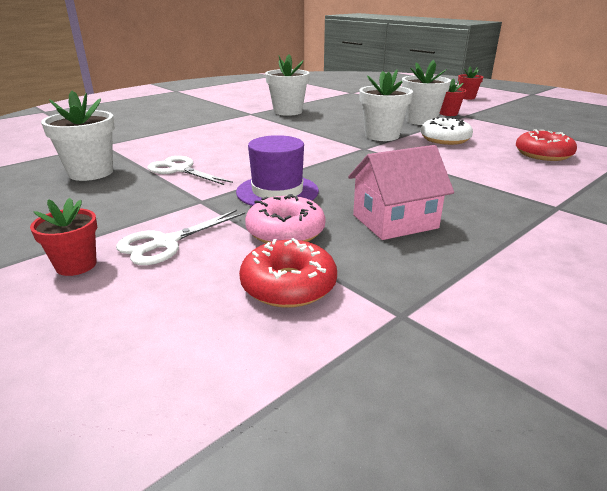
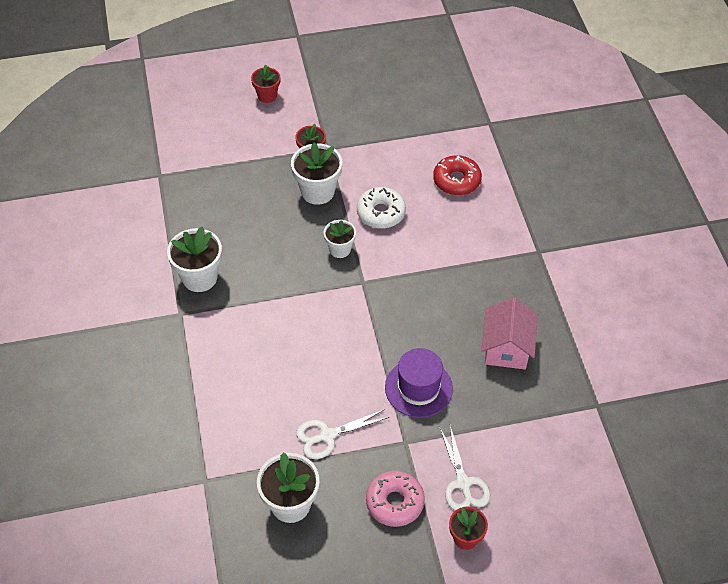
camera: 60 degrees left, 25 degrees up
(285, 232) = (485, 412): pink donut -> pink donut (394, 502)
(288, 285) = (547, 439): red donut -> none
(382, 136) = (340, 249): white flower pot -> white flower pot, size x0.61

